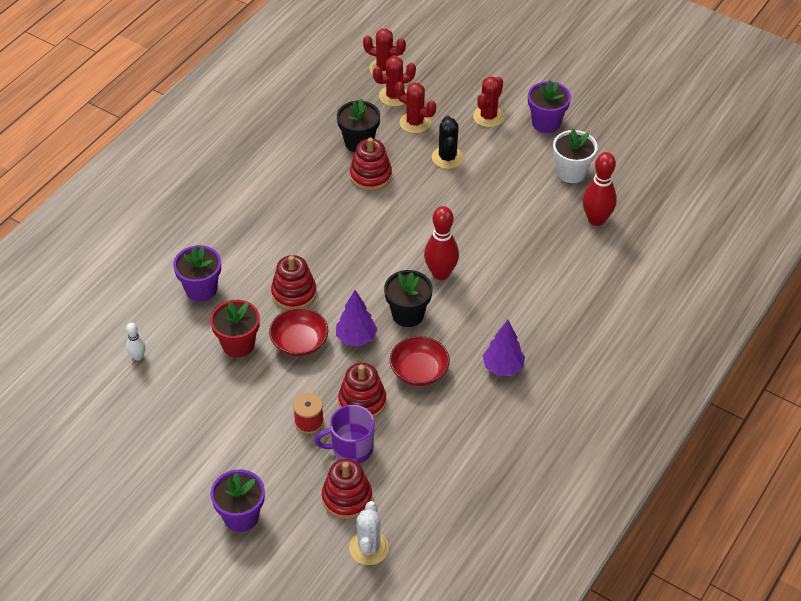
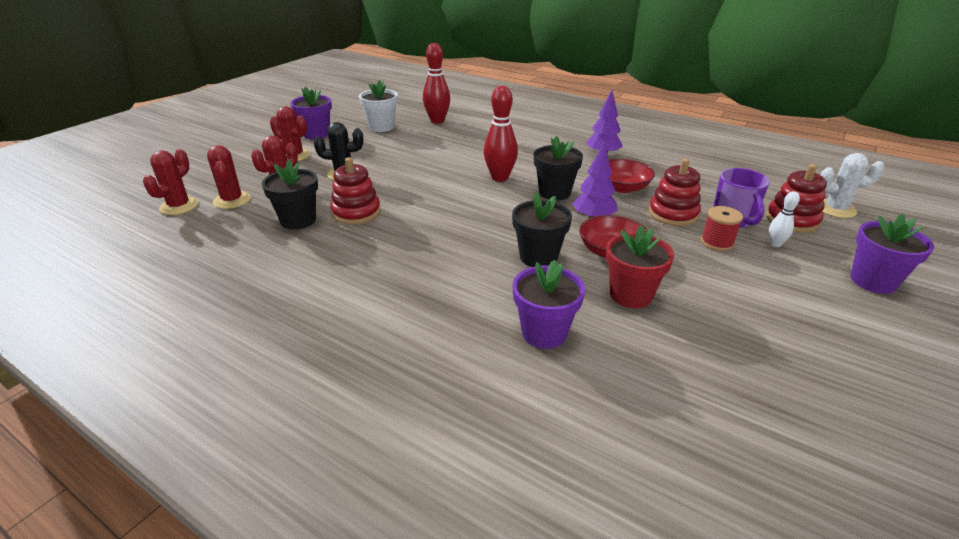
camera: 90 degrees left, 15 degrees down
(138, 356) = (690, 392): white bowling pin -> white bowling pin (775, 244)
(294, 293) = (538, 257): red stacking toy -> black flower pot

